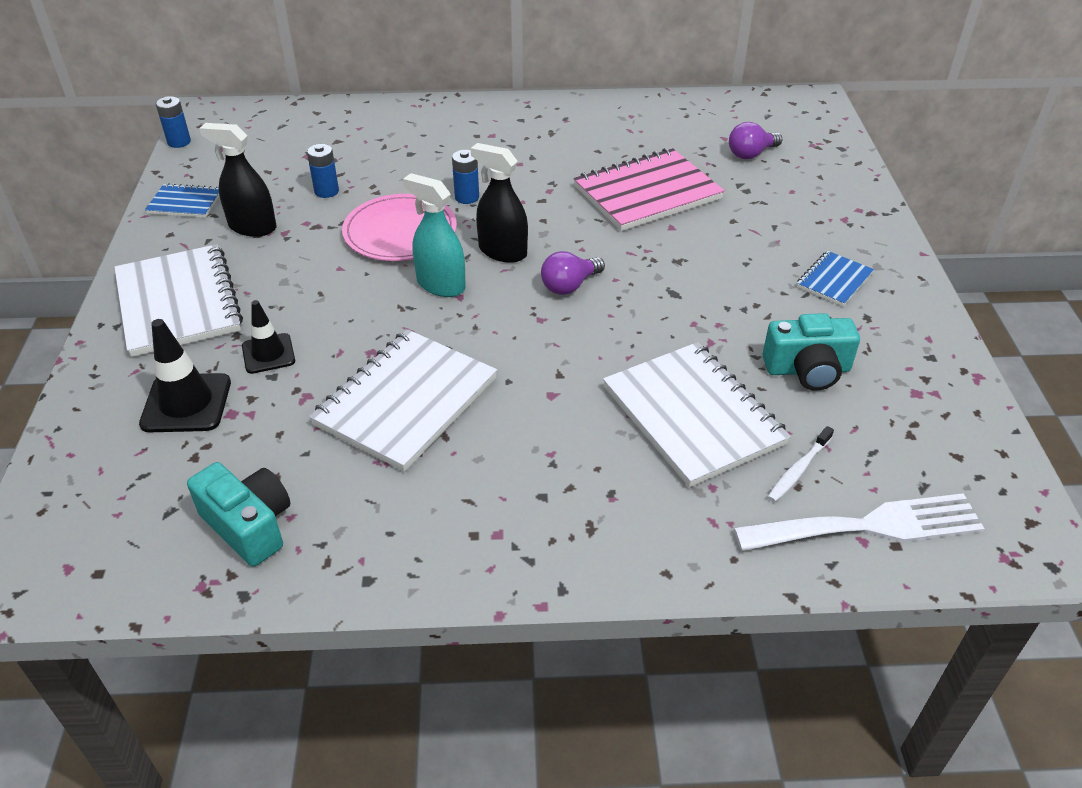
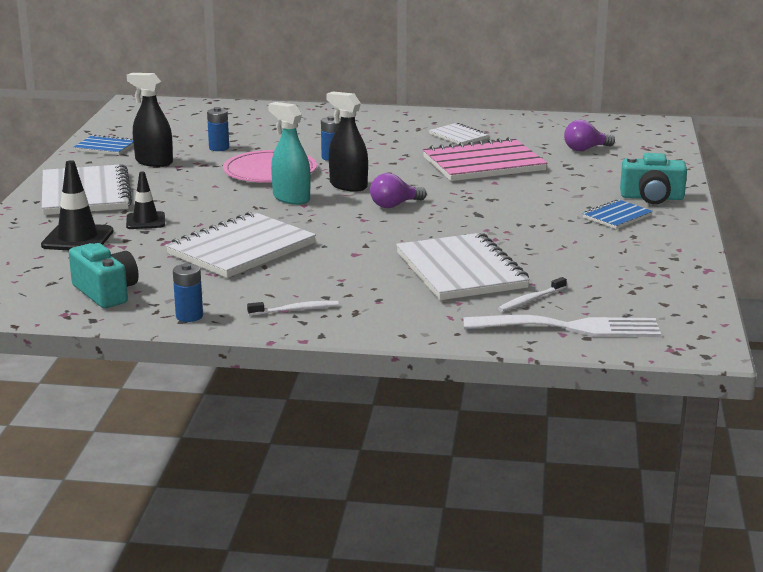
camera: 10 degrees right, 20 degrees down
(179, 142) = (110, 117): blue battery -> blue battery (189, 316)
(512, 533) = (295, 310): none -> white toothbrush
(601, 143) = (458, 136): none -> white notebook
(807, 370) = (567, 257): turquoise camera -> turquoise camera (652, 198)

